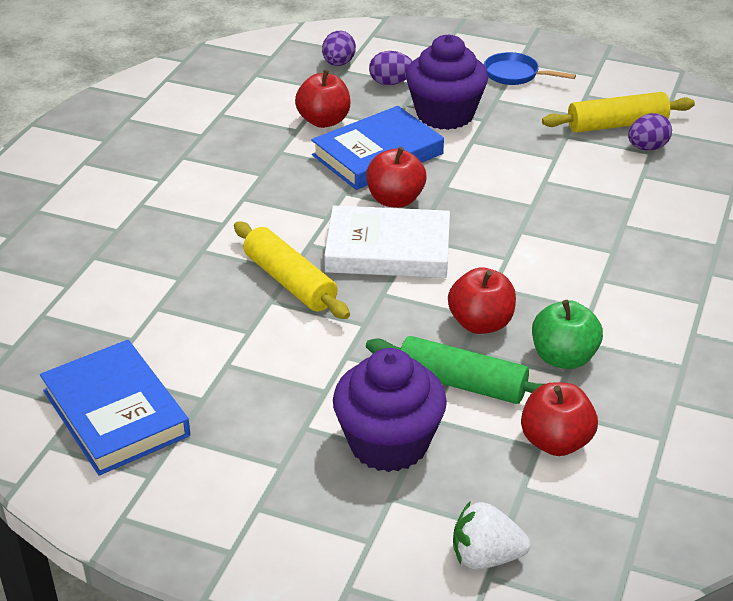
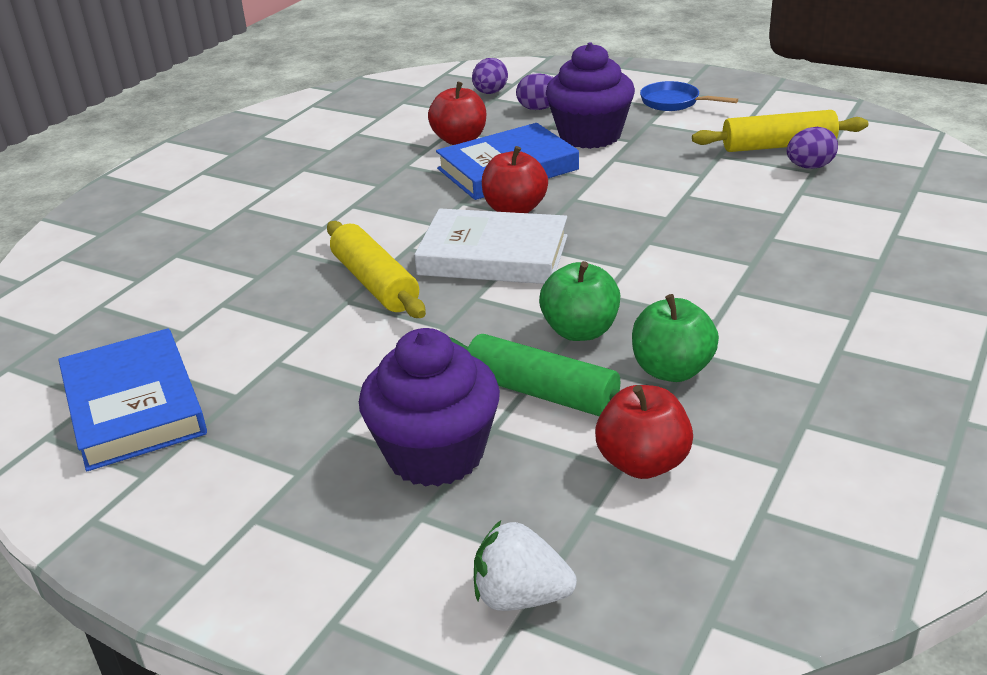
camera: 10 degrees right, 5 degrees down
(480, 323) = (580, 331): red apple -> green apple

